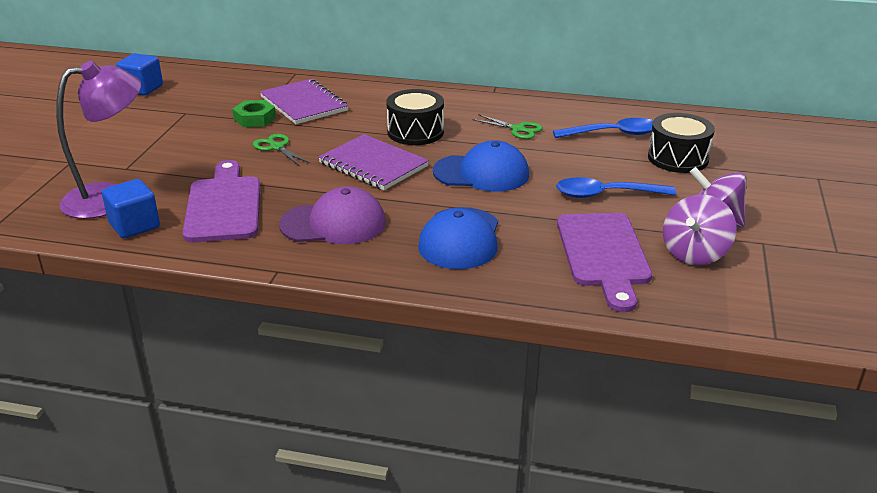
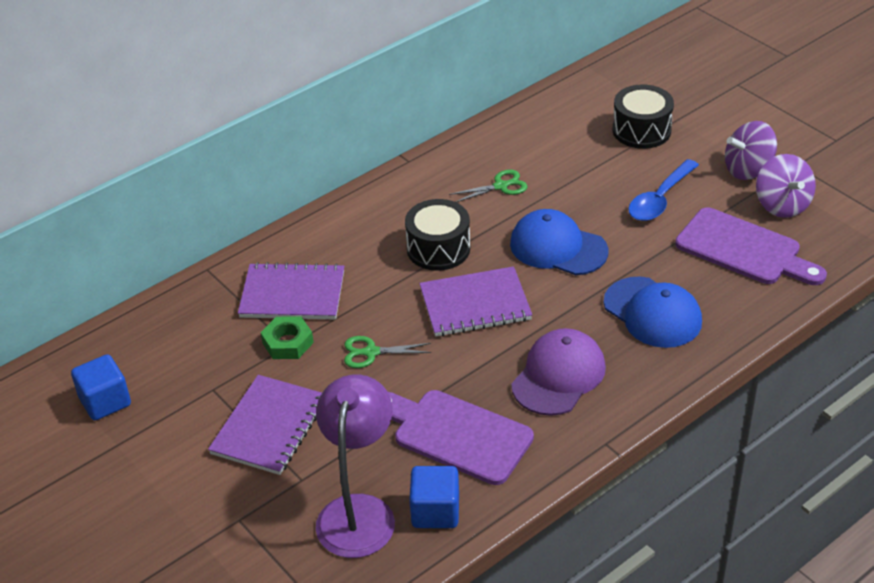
camera: 50 degrees left, 10 degrees up
(167, 141) = (269, 427): none -> purple notebook
(481, 173) = (558, 247): blue cap -> blue cap turned 105 degrees counterclockwise
(613, 134) = (566, 139): blue spoon -> none

